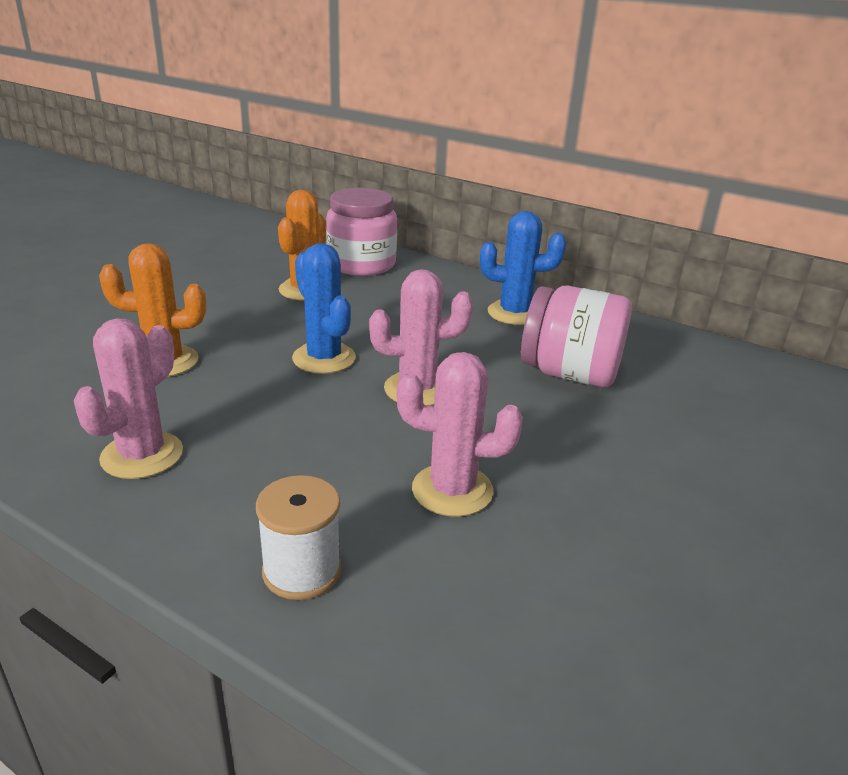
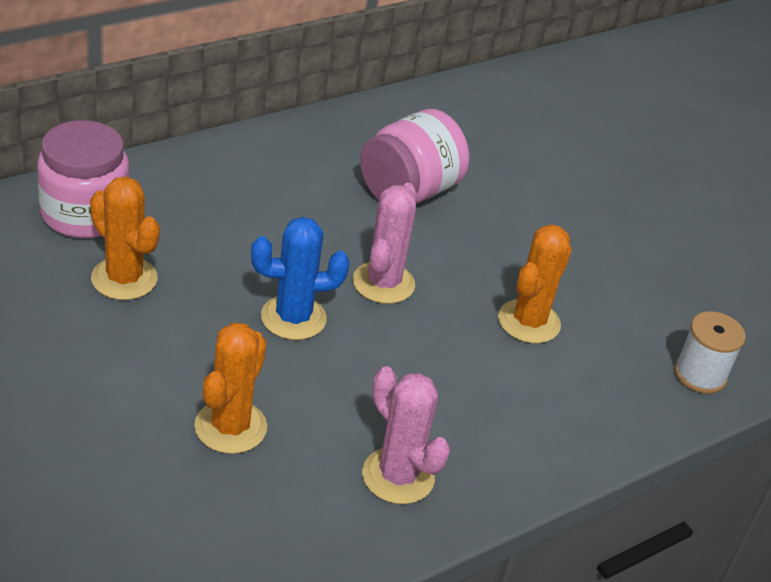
camera: 70 degrees left, 10 degrees up
(302, 571) = (580, 424): white spool -> white spool (700, 374)
(452, 490) = (529, 322): pink cactus -> orange cactus
(514, 313) = (282, 167): blue cactus -> none

